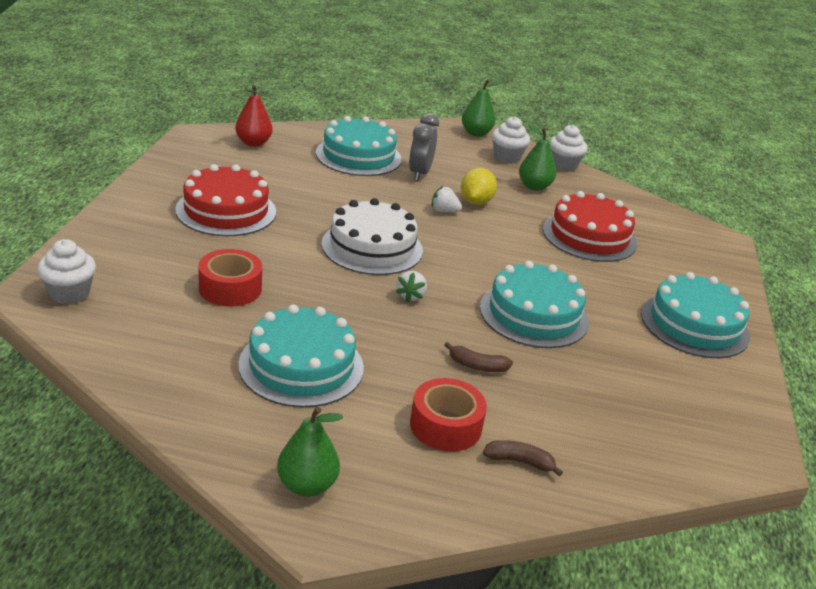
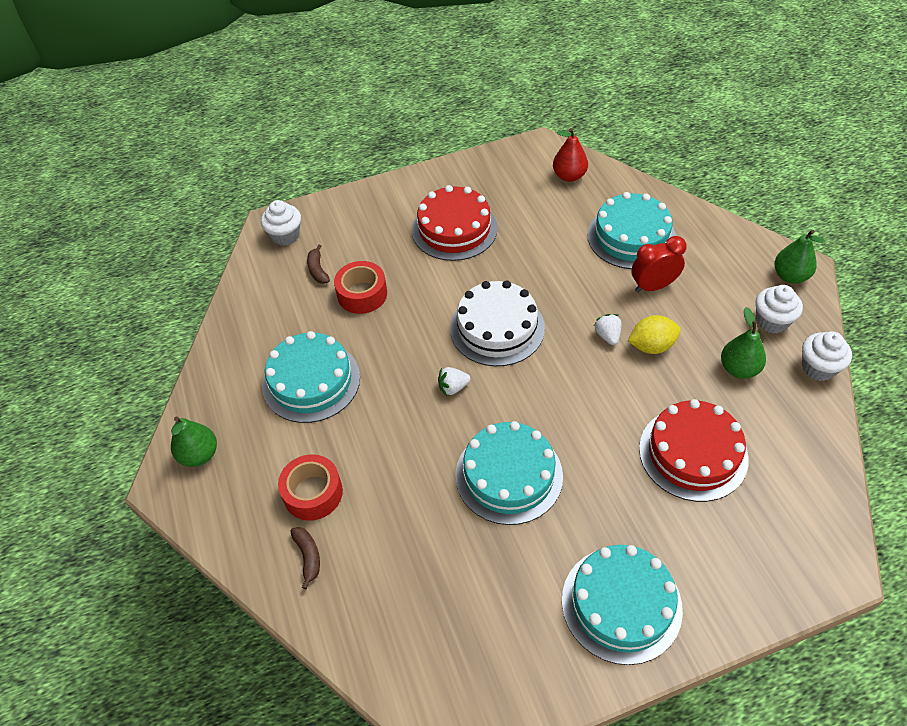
camera: 65 degrees right, 20 degrees up
(419, 173) = (653, 286): grey clock -> red clock
(477, 366) = (400, 474): brown banana -> brown banana (318, 270)

